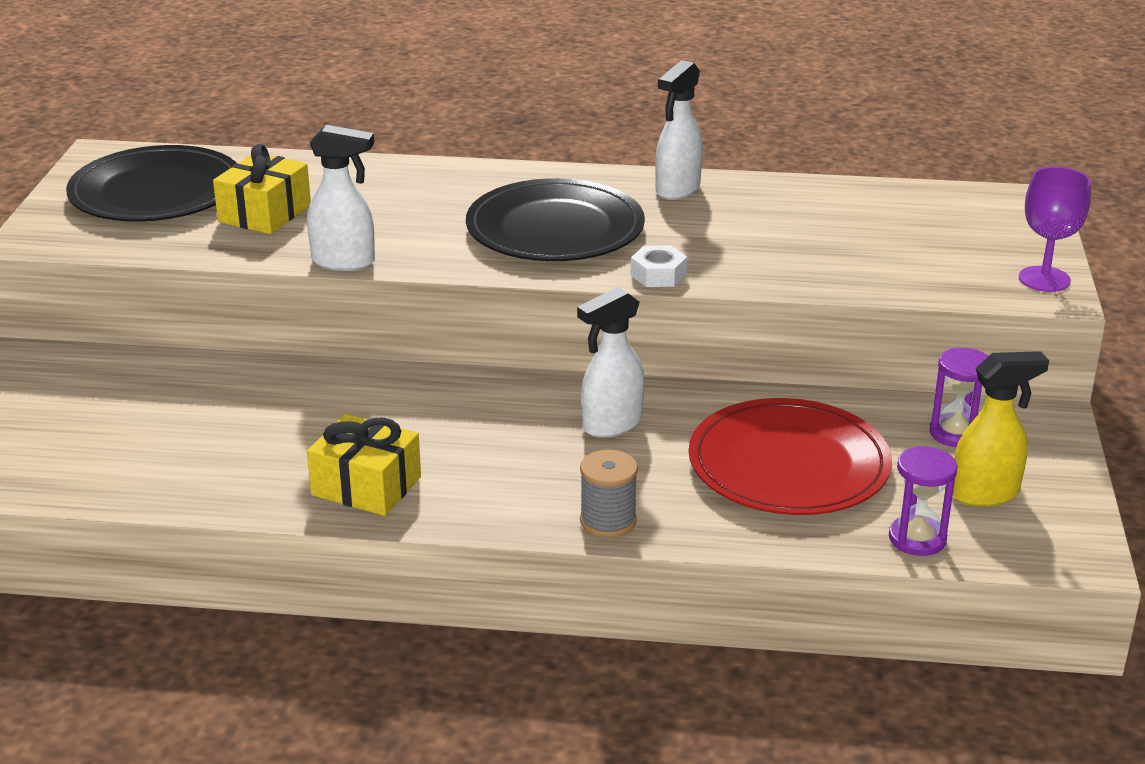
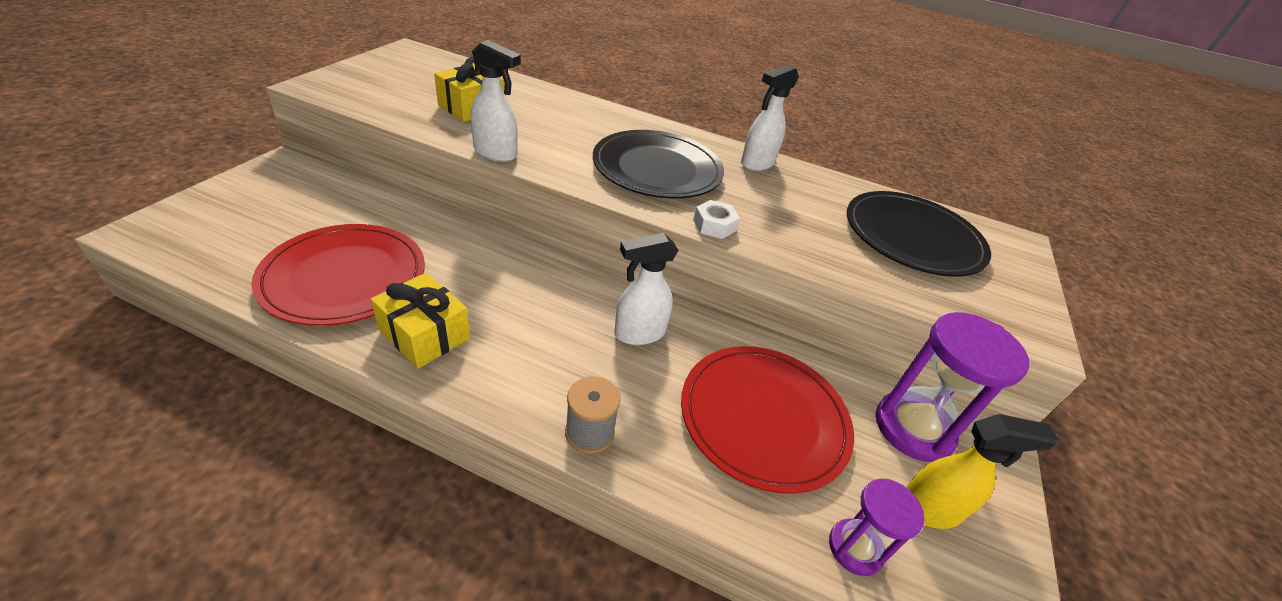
camera: 10 degrees right, 10 degrees up
(156, 192) = (418, 77): black plate -> black plate (912, 237)
(223, 458) = (344, 277): none -> red plate
(955, 433) = (913, 428): purple hourglass -> purple hourglass, size x1.74
(1044, 279) = (1030, 318): purple goblet -> none

